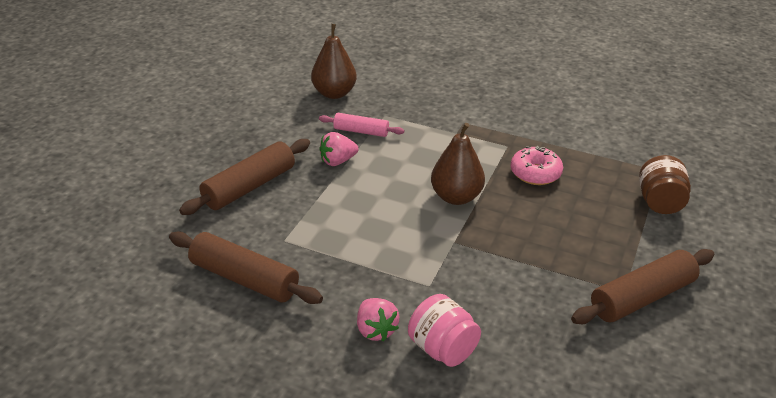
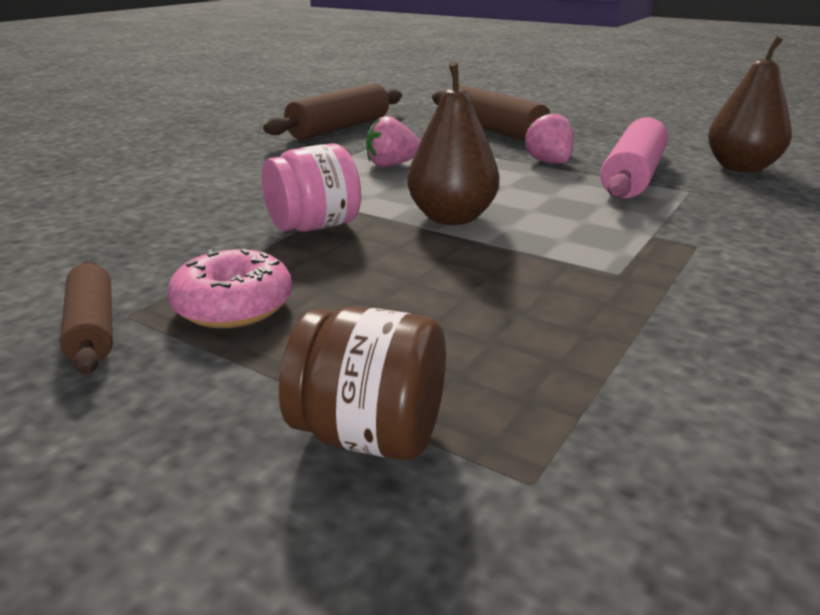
camera: 100 degrees right, 10 degrees down
(361, 131) = (632, 177): pink rolling pin -> pink rolling pin, size x1.67
(375, 330) = (220, 164): pink strawberry -> pink strawberry (392, 165)
(442, 349) = (159, 187): pink jar -> pink jar (314, 226)
(535, 173) = (518, 288): pink donut -> pink donut (233, 306)
(642, 297) = (92, 329): brown rolling pin -> brown rolling pin, size x0.60

